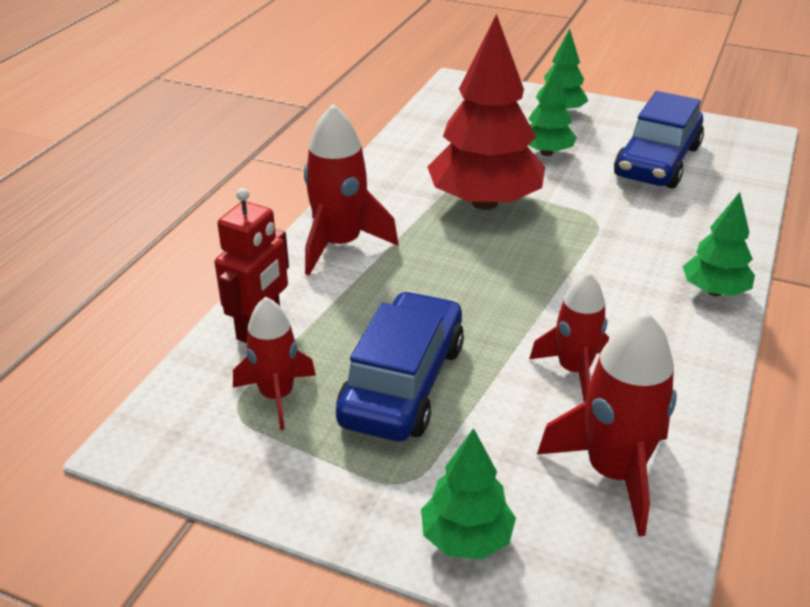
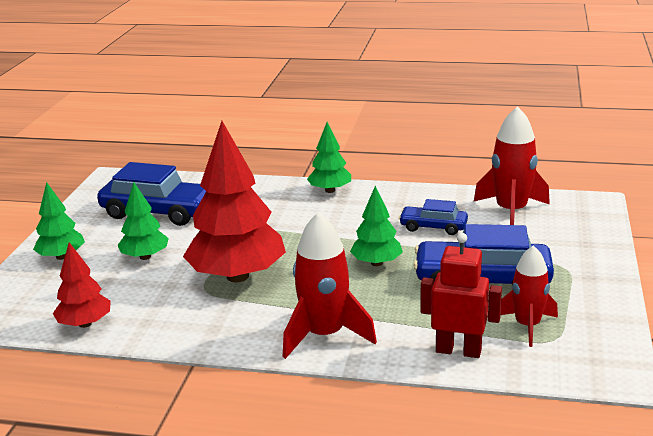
camera: 100 degrees left, 10 degrees down
(426, 125) = (85, 324): none -> red tree
(466, 538) = (589, 245): green tree -> green tree (376, 263)
(574, 370) = (433, 227): red rocket -> blue car

